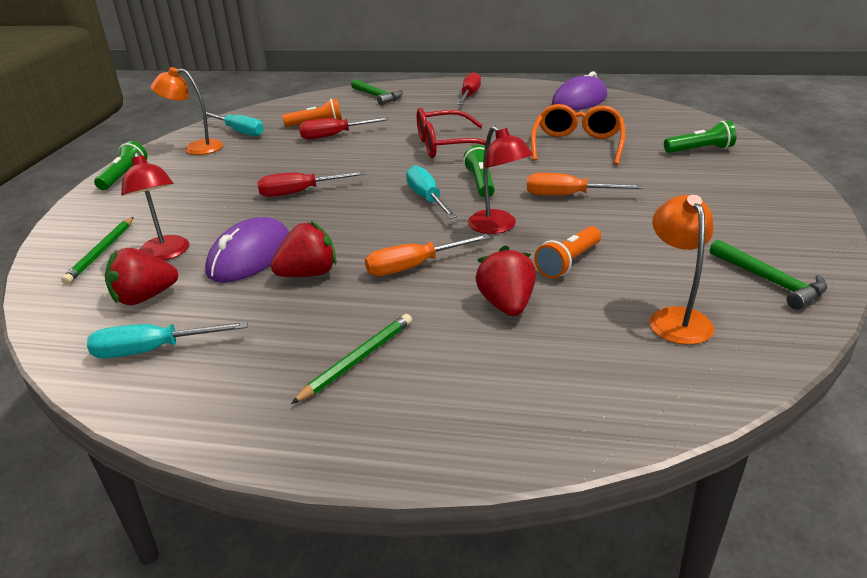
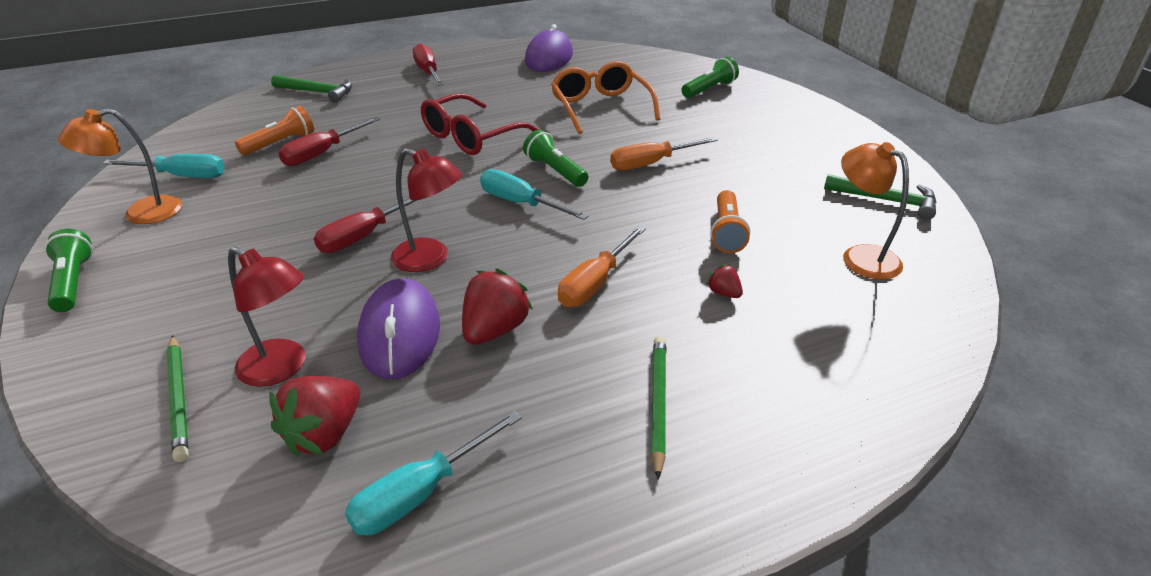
camera: 35 degrees left, 5 degrees up
(498, 227) = (625, 214): red lamp -> red lamp (430, 259)
(507, 305) = (724, 293): red strawberry -> red strawberry, size x0.50

